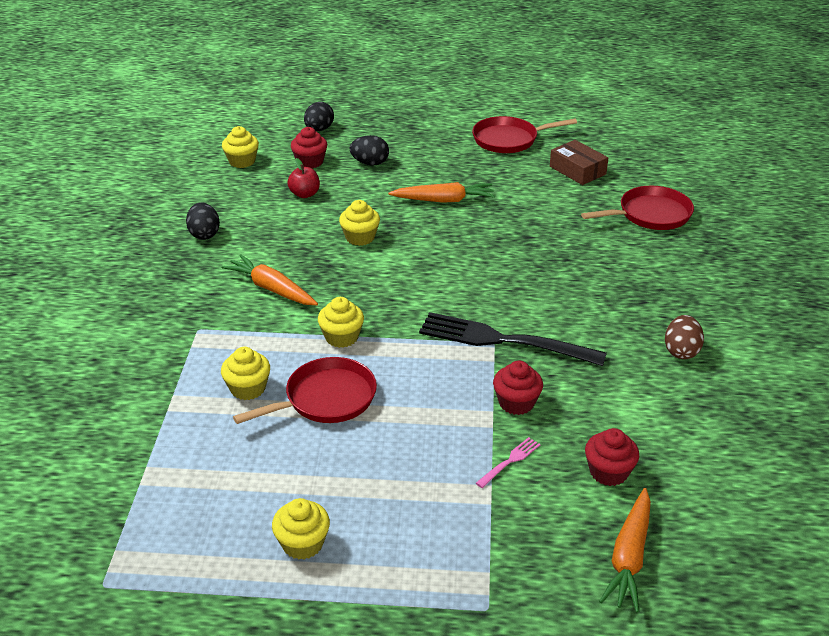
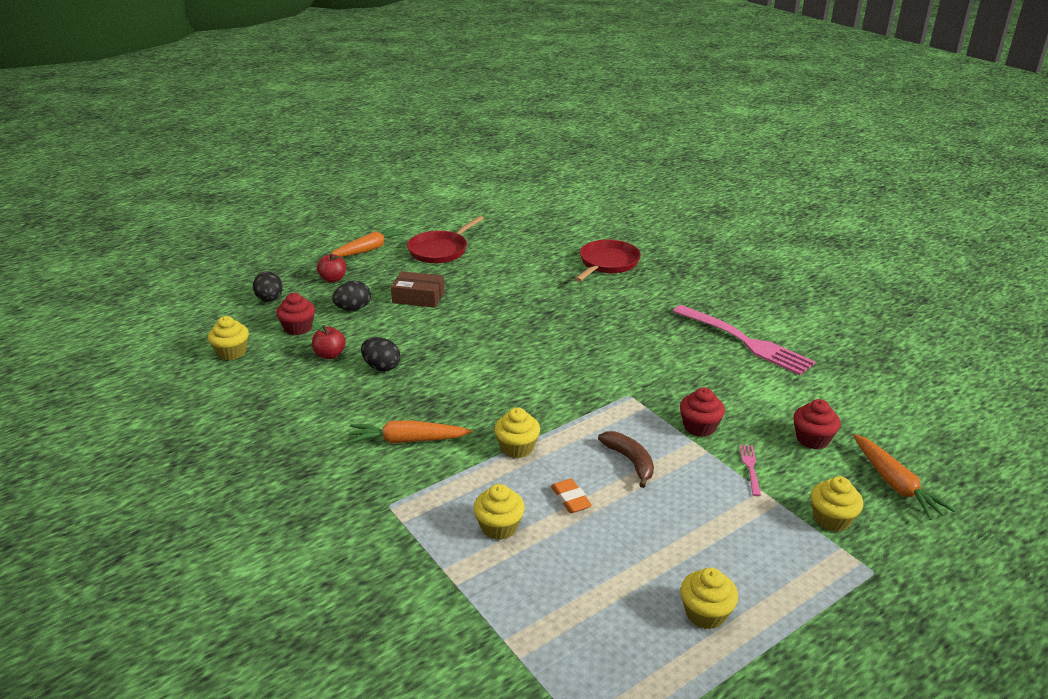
camera: 40 degrees left, 5 degrees down
(204, 234) = (281, 426): black egg -> black egg (381, 367)
(326, 399) = (570, 499): red pan -> orange eraser
(360, 237) = (425, 367): yellow cupcake -> yellow cupcake (831, 519)
(387, 131) = (333, 279): none -> red apple
(414, 397) = (630, 461): none -> brown banana
(444, 200) = (452, 312): orange carrot -> orange carrot (368, 249)
(504, 340) = (633, 390): black fork -> none
(577, 170) = (519, 253): brown box -> brown box (418, 297)
(681, 351) = (745, 341): brown egg -> pink fork

